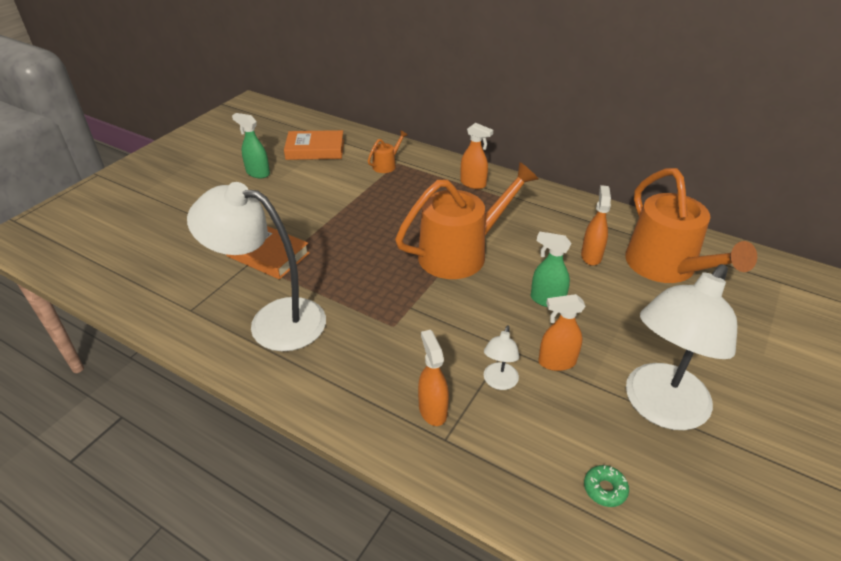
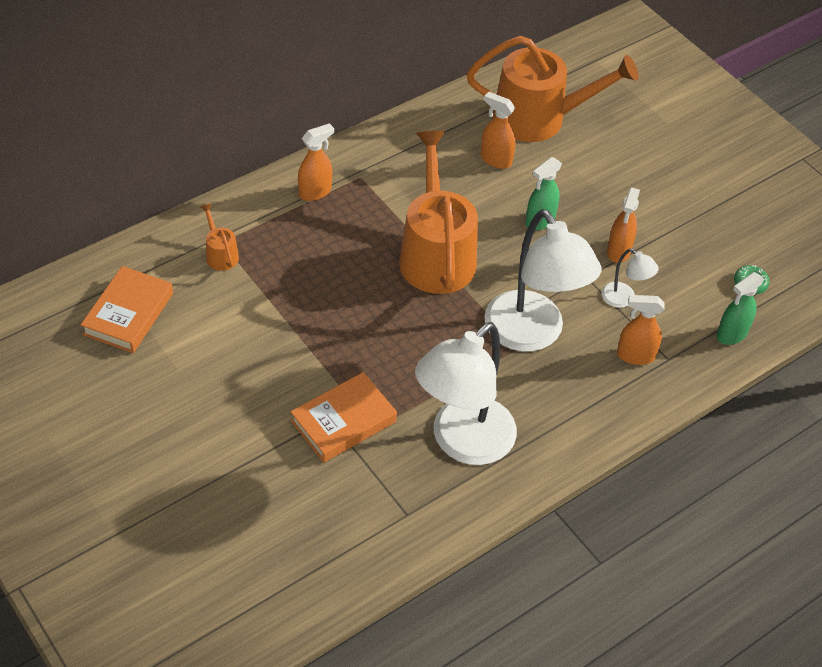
camera: 70 degrees left, 10 degrees up
(258, 173) = (149, 391): green spray bottle -> green spray bottle (731, 334)
(659, 408) = (692, 214): white lamp -> white lamp (532, 334)

